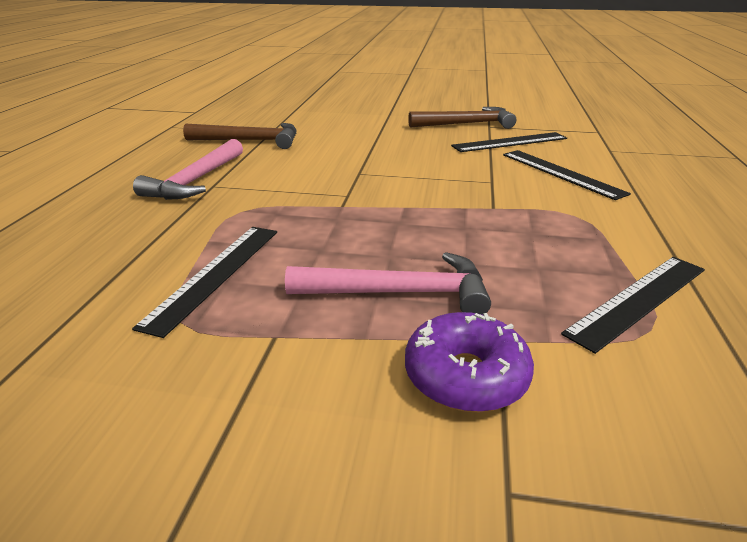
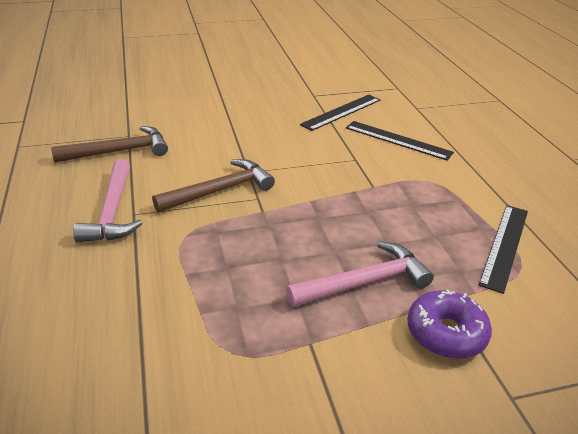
camera: 25 degrees left, 5 degrees up
(215, 274) = (222, 304): black ruler -> none
(466, 124) = (294, 95): brown hammer -> brown hammer (220, 190)

